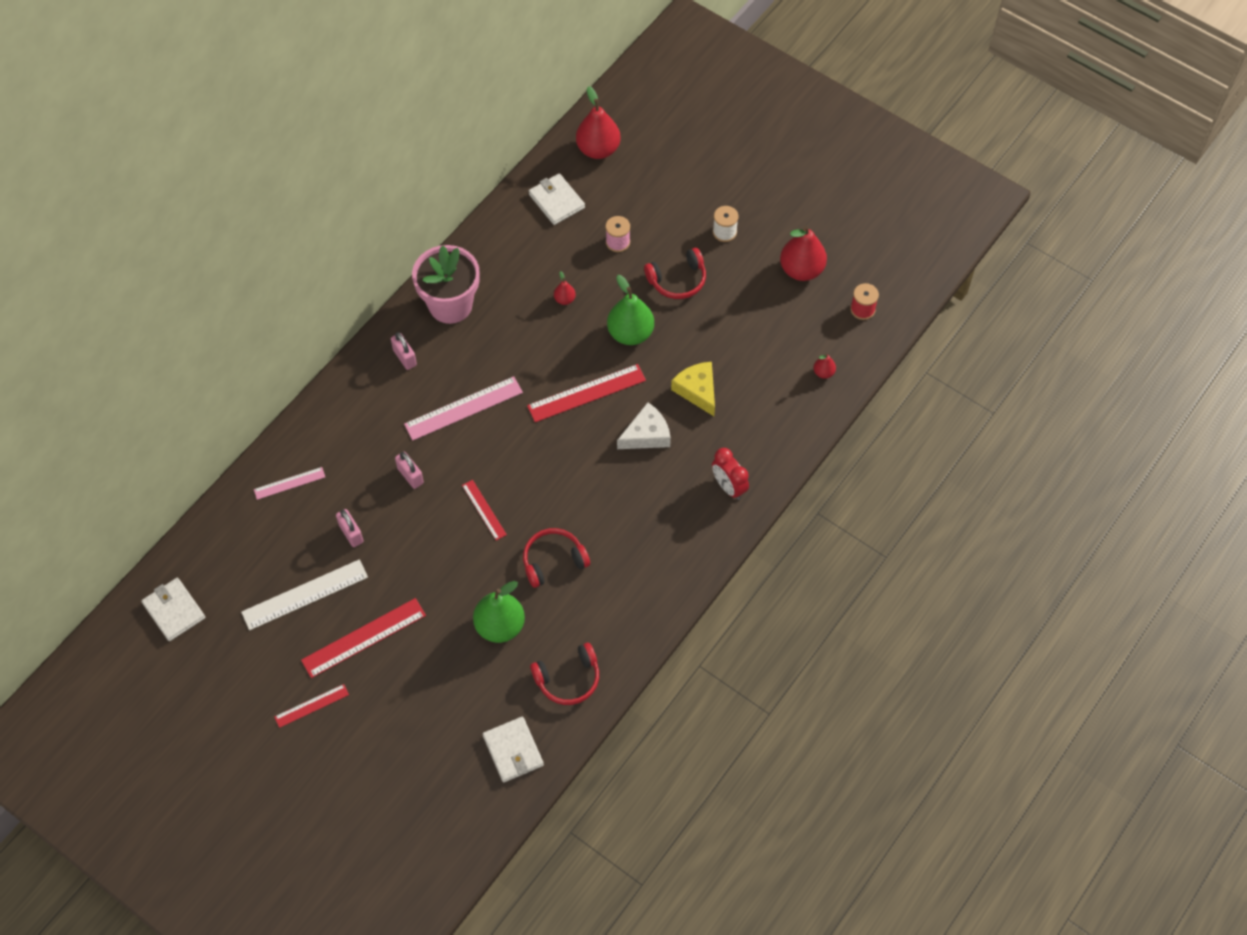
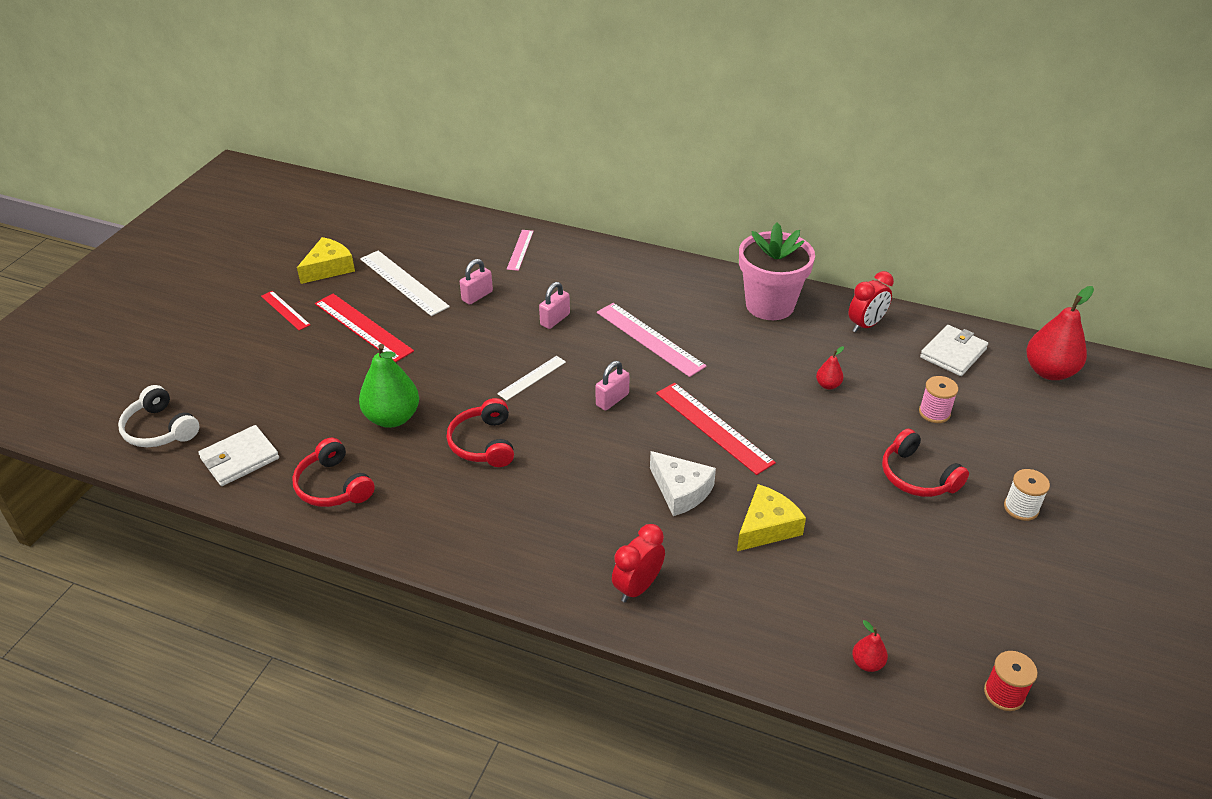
camera: 75 degrees right, 20 degrees down
(174, 610) = (373, 217): white wallet -> none
(253, 661) = (328, 268): none -> yellow cheese
(289, 483) = (520, 250): pink ruler -> pink ruler turned 45 degrees clockwise
(404, 357) = (690, 288): pink padlock -> pink padlock (612, 400)
(454, 818) = (160, 429): none -> white headphones
(484, 510) = (532, 377): red ruler -> white ruler
(501, 246) = (865, 325): none -> red clock
(553, 561) = (483, 443): red headphones -> red headphones turned 150 degrees counterclockwise
(630, 333) = (815, 448): green pear -> none
(801, 270) = (1021, 603): red pear -> none

